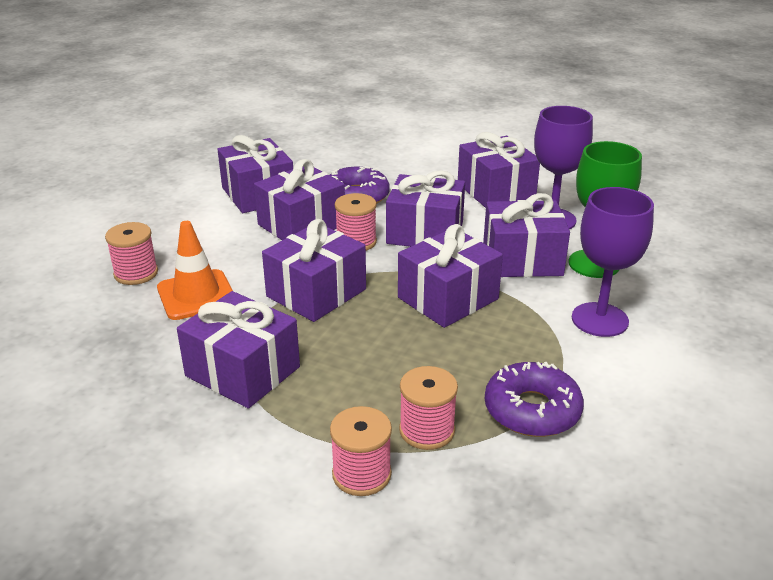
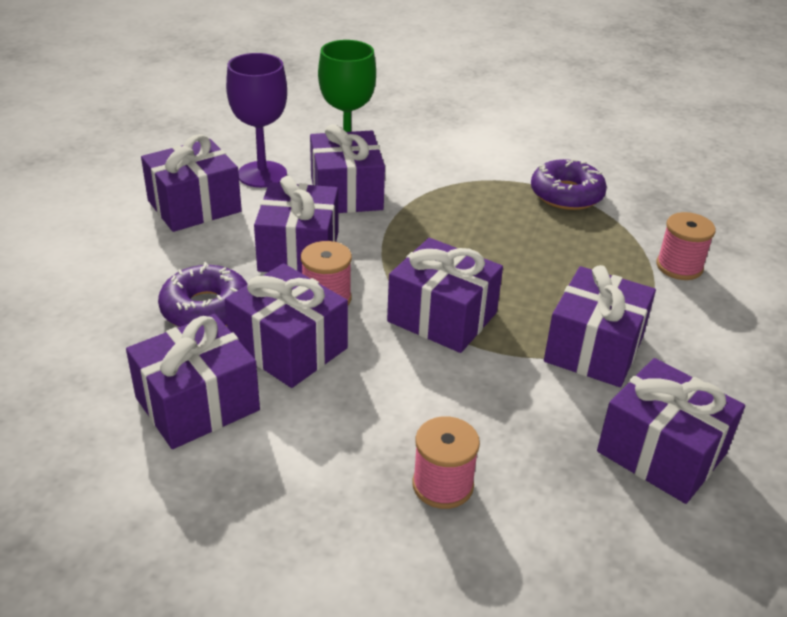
camera: 100 degrees left, 5 degrees up
(196, 295) = (475, 412): orange traffic cone -> none
(427, 430) = (615, 239): pink spool -> none
(448, 298) = (427, 234): purple gift -> purple gift (661, 452)
(599, 320) = (436, 161): purple goblet -> none

